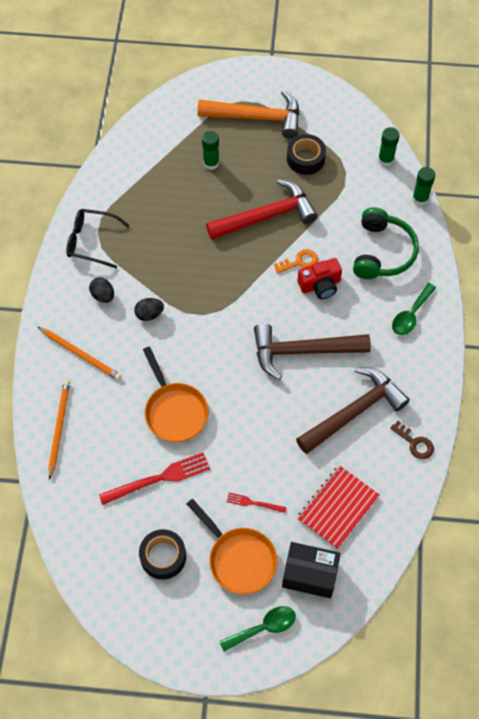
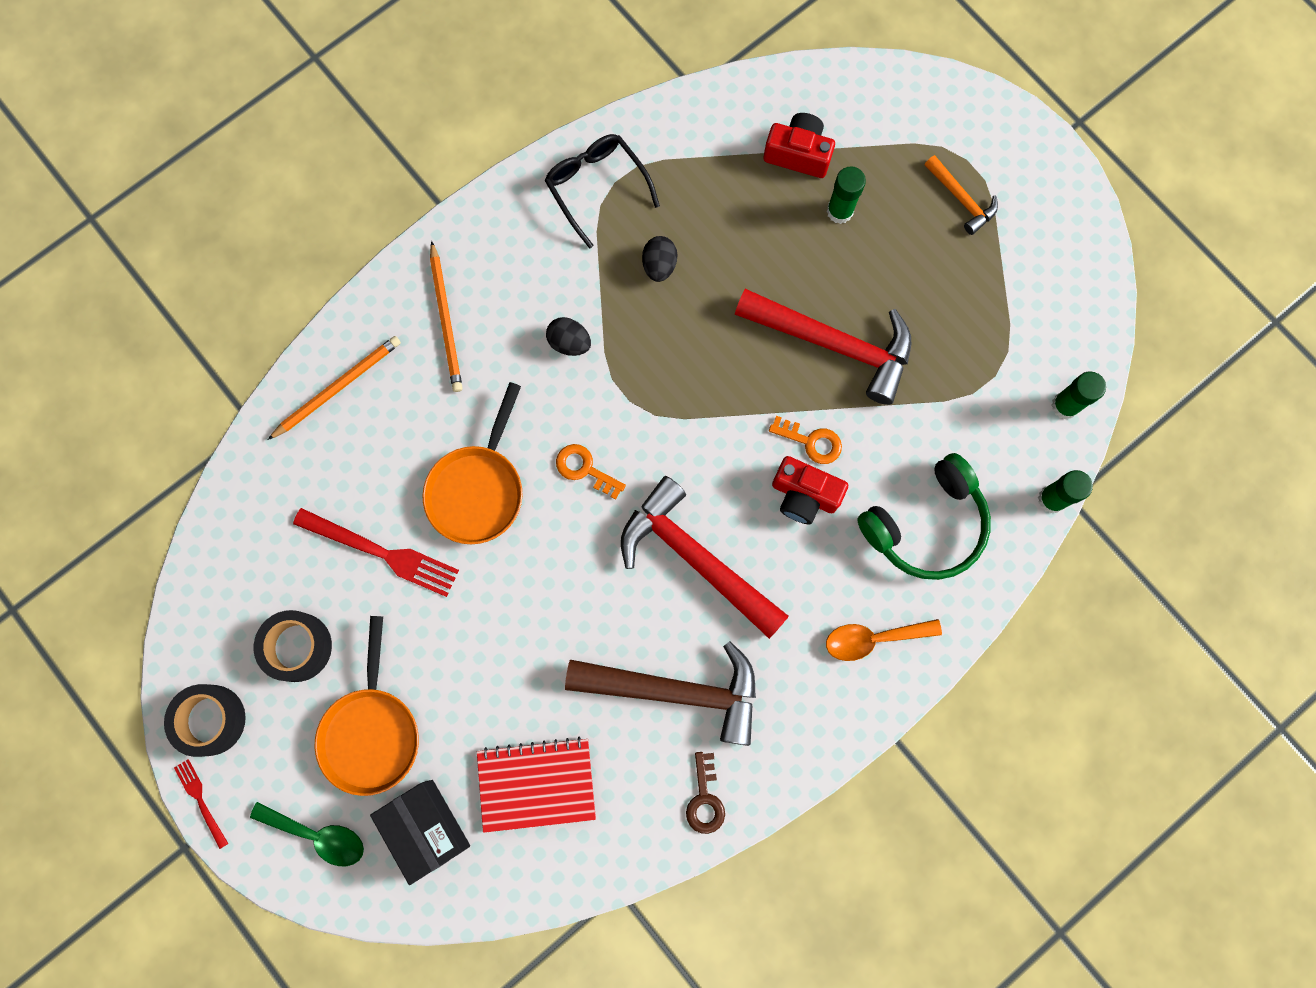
camera: 45 degrees right, 15 degrees up
(103, 295) = (541, 269): black egg -> black egg (659, 265)
(168, 155) = (798, 154): none -> red camera
(214, 359) = (585, 469): none -> orange key
(254, 503) = (452, 685): red fork -> red fork (201, 800)
(257, 117) = (961, 199): orange hammer -> orange hammer, size x0.50
(302, 351) = (695, 558): brown hammer -> red hammer
(305, 159) = (963, 311): black tape -> black tape (210, 720)
(411, 315) = (873, 639): green spoon -> orange spoon

